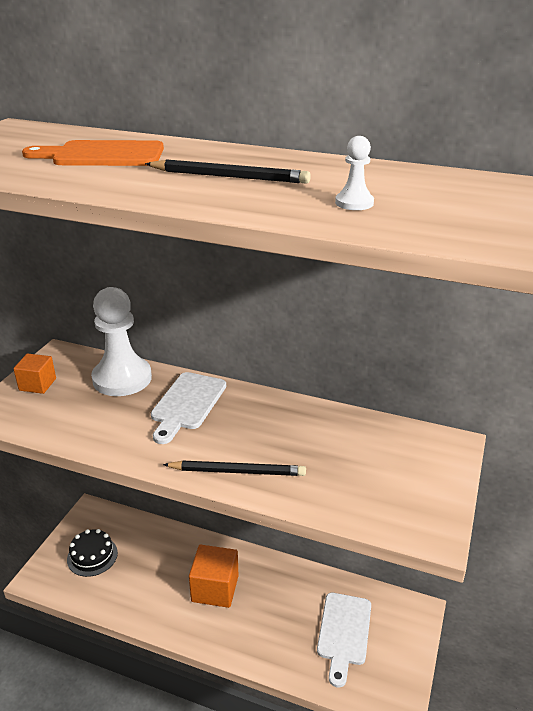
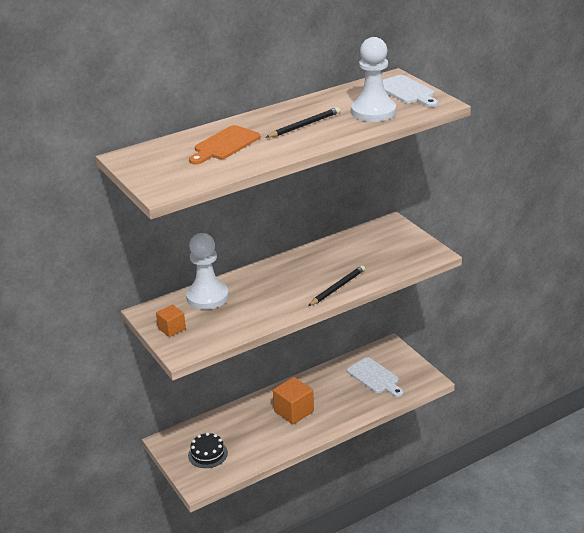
camera: 50 degrees left, 0 degrees up
(187, 404) = (262, 283): white cutting board -> white cutting board (406, 91)
(354, 203) = (373, 112): white pawn -> white pawn, size x2.41

